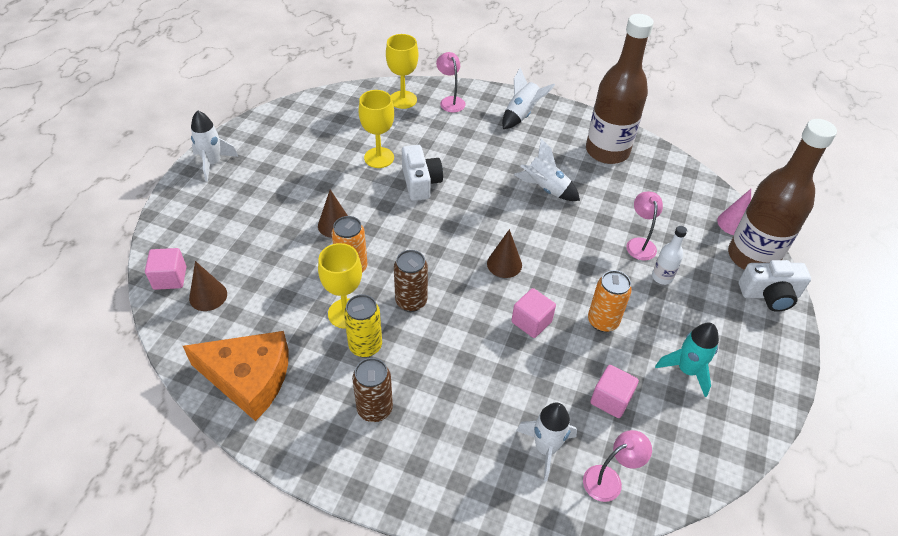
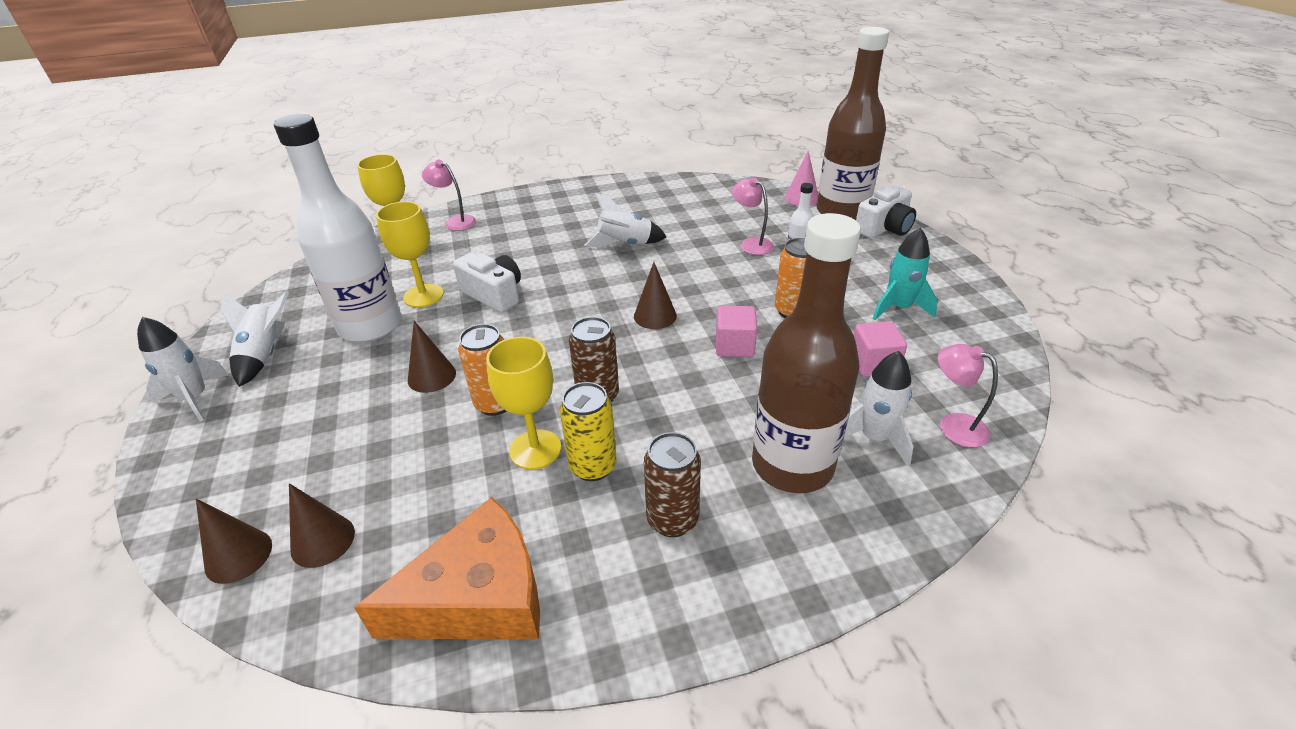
camera: 35 degrees left, 10 degrees down
(170, 278) = (238, 556): pink cube -> brown cone
(331, 164) = (370, 326): none -> white bottle
(522, 115) = (539, 203): white rocket -> white rocket (265, 355)
(607, 151) = (646, 197): brown bottle -> brown bottle (792, 465)
(609, 479) = (953, 425): pink lamp -> pink lamp turned 75 degrees counterclockwise

